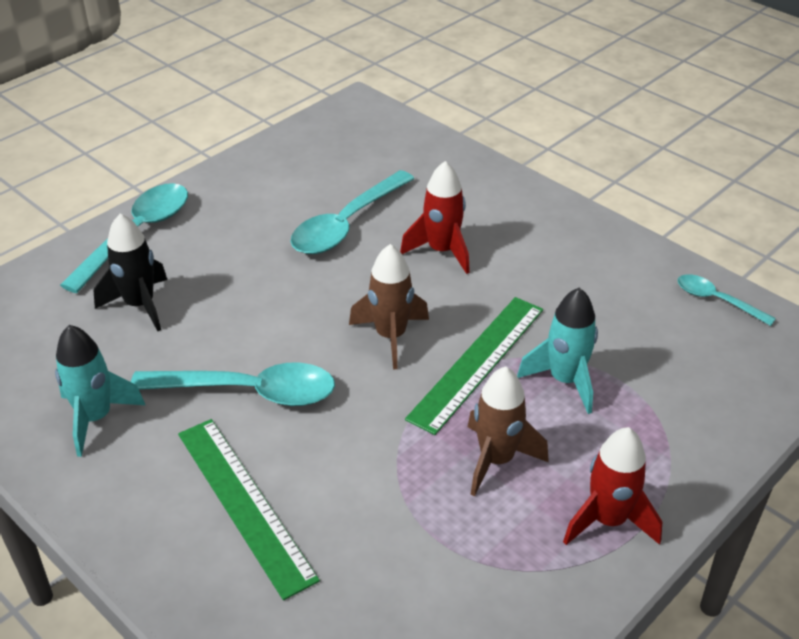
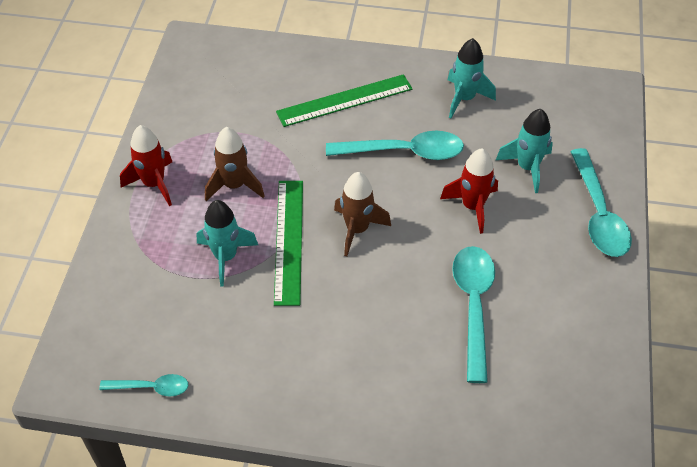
camera: 145 degrees right, 10 degrees up
(140, 305) = (527, 168): black rocket -> turquoise rocket
(245, 503) = (345, 101): green ruler -> green ruler turned 45 degrees counterclockwise
(248, 391) = (404, 152): turquoise spoon -> turquoise spoon turned 150 degrees counterclockwise
(442, 251) = (383, 320): red rocket -> red rocket (472, 207)

